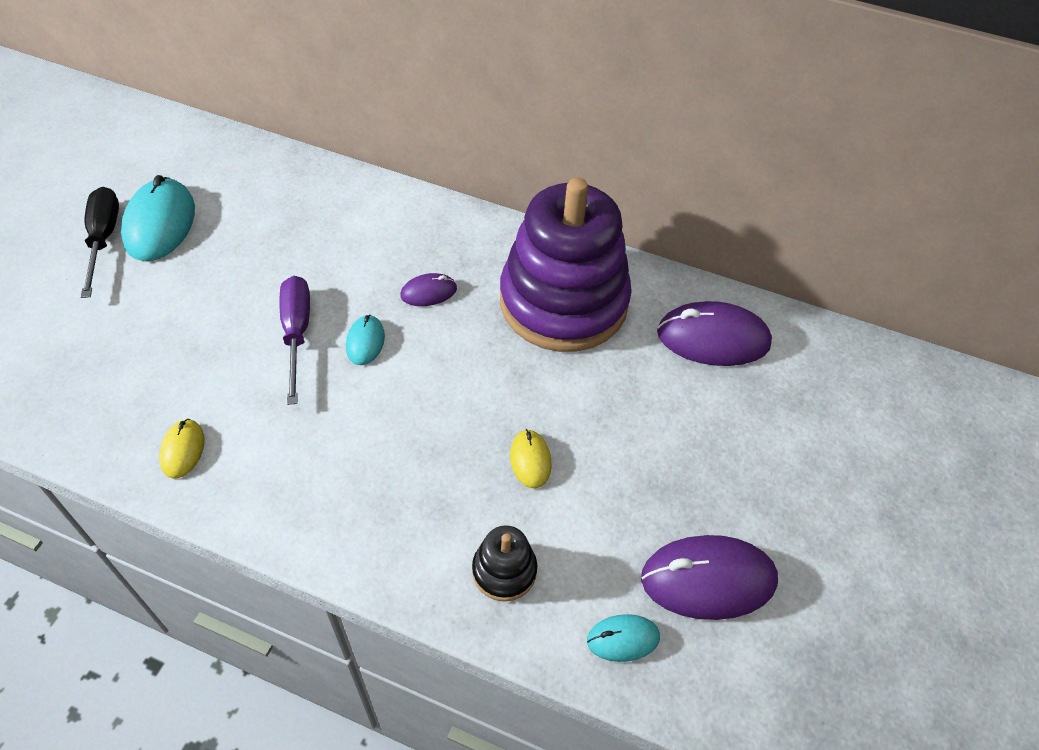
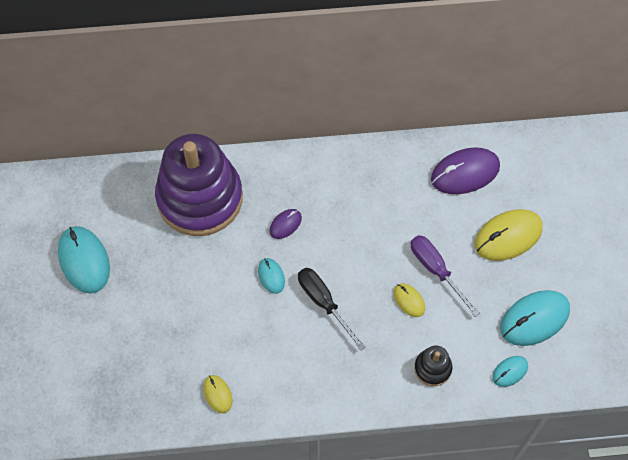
camera: 25 degrees left, 10 degrees up
(103, 239) = (57, 289): black screwdriver -> black screwdriver (324, 303)
(297, 333) = (227, 291): purple screwdriver -> purple screwdriver (436, 270)
(563, 302) = (368, 191): purple stacking toy -> purple stacking toy (200, 198)
(708, 580) = (534, 319): purple mouse -> turquoise mouse
(731, 445) = (508, 236): none -> yellow mouse

